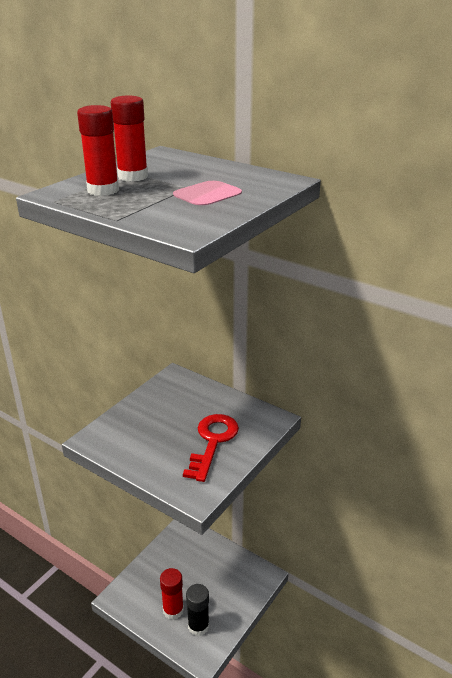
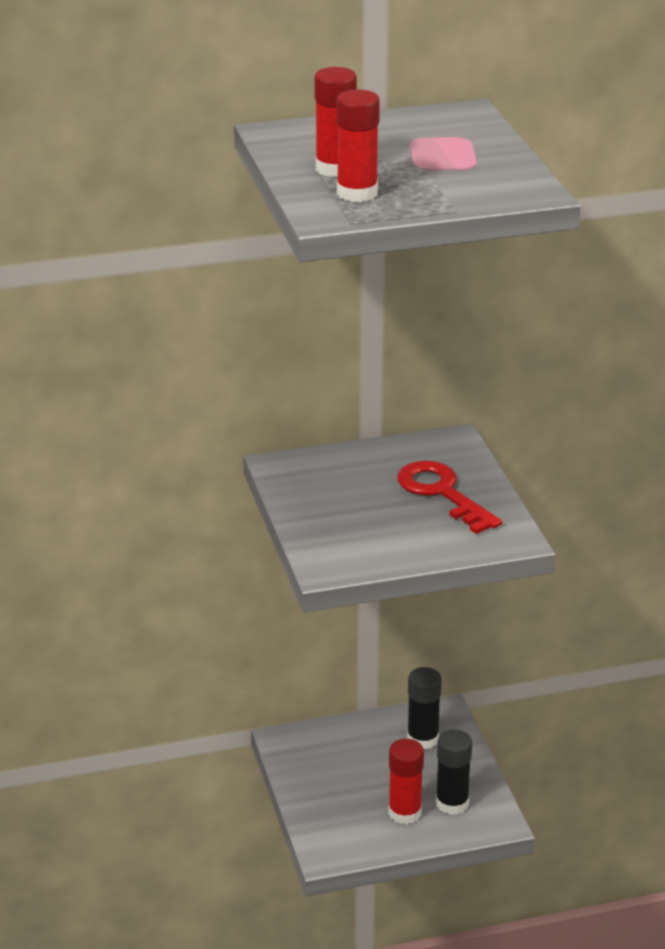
camera: 50 degrees left, 0 degrees up
(236, 580) = (423, 739): none -> black glue stick

